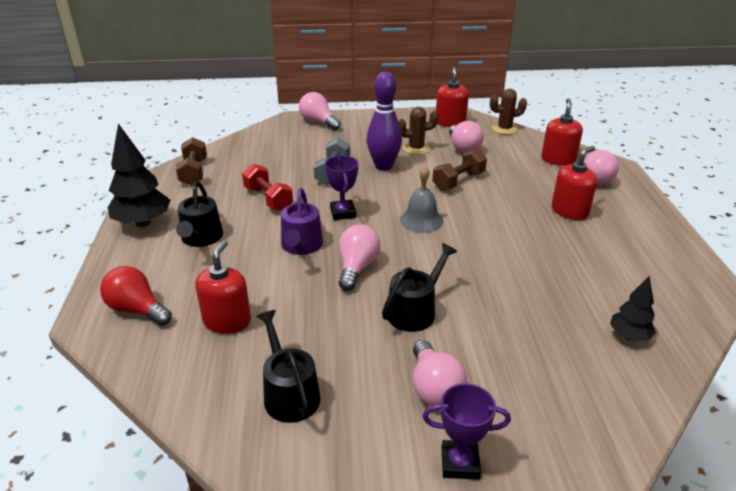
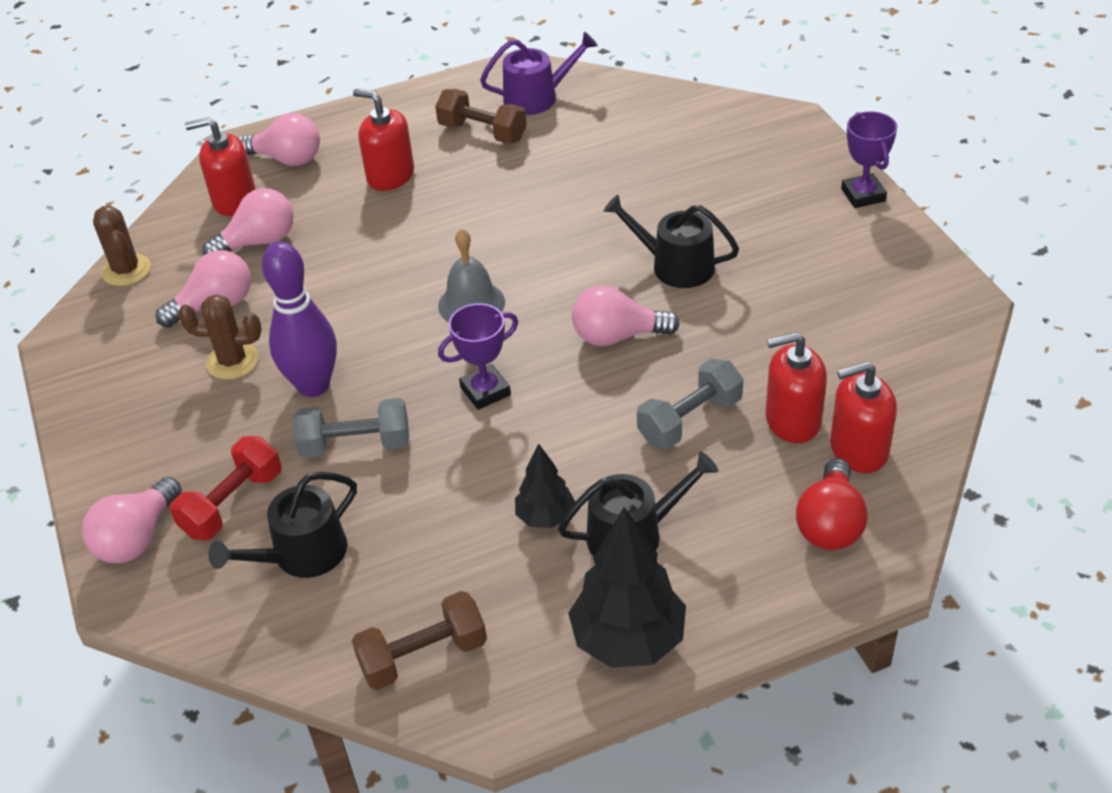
camera: 105 degrees left, 10 degrees up
(263, 278) = (689, 420): none -> grey dumbbell
(268, 199) = (479, 497): red dumbbell -> red dumbbell (232, 503)
(289, 393) = (865, 324): black watering can -> black watering can (302, 554)
(301, 246) = (595, 408): purple watering can -> purple watering can (537, 97)
(416, 148) = (232, 361): brown cactus -> brown cactus turned 60 degrees counterclockwise
(434, 388) = (786, 227): pink light bulb -> pink light bulb (259, 242)
(450, 122) = (107, 341): red soap dispenser -> red soap dispenser (858, 449)
(458, 181) = (339, 289): brown dumbbell -> brown dumbbell (482, 132)
(629, 336) = (628, 118): black tree -> black tree (545, 517)

